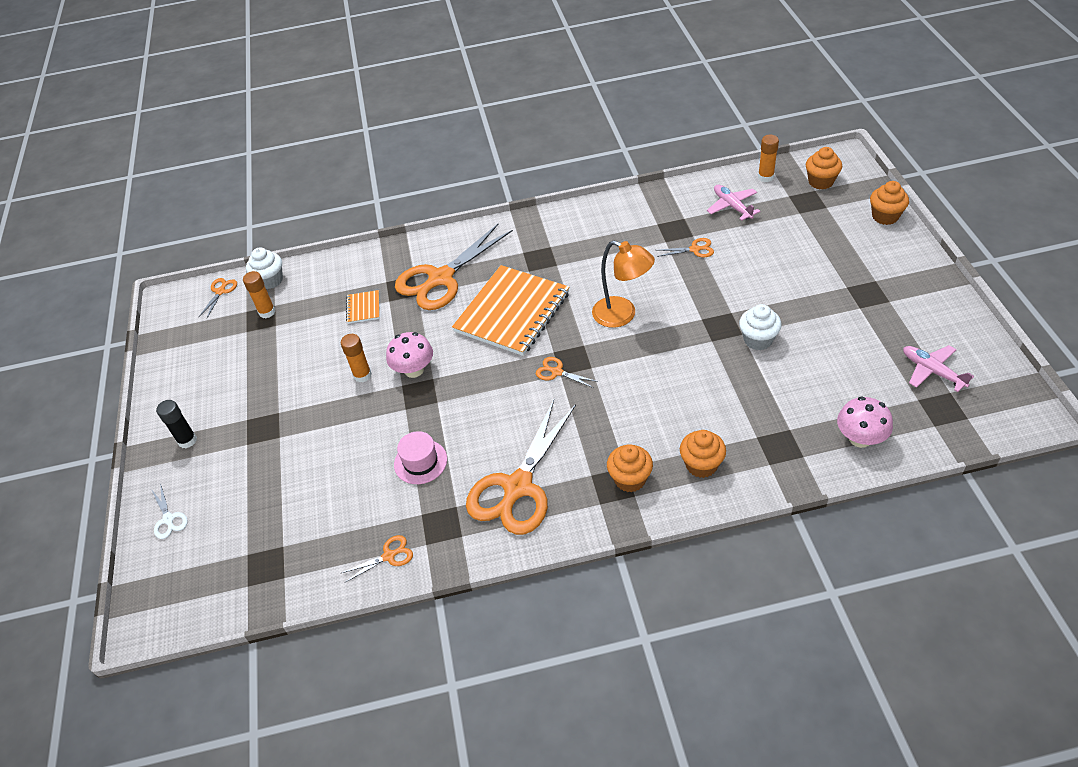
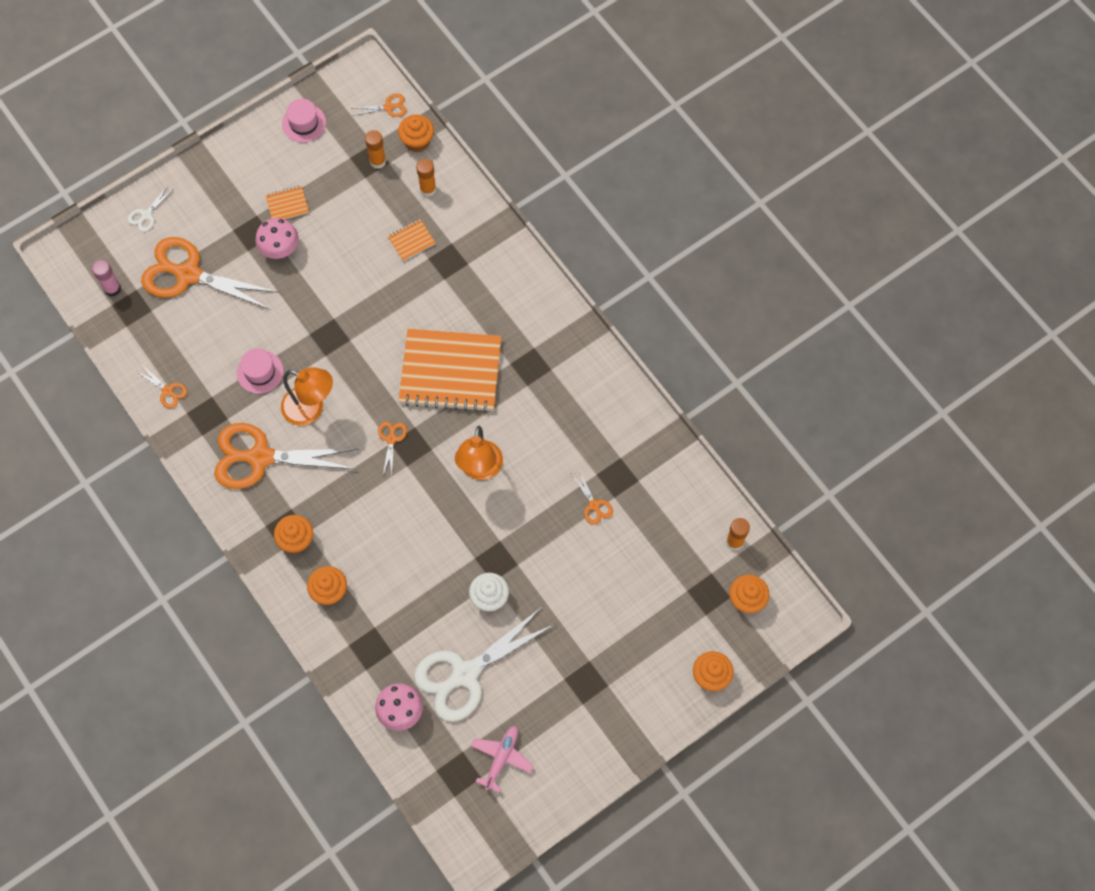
camera: 60 degrees right, 20 degrees up
(182, 356) = (304, 123): none -> pink hat
(187, 440) = (220, 182): black glue stick -> none
(229, 579) = (112, 289): none -> pink glue stick
(255, 391) = (287, 204): none -> orange notebook
(270, 280) = (417, 141): white cupcake -> orange cupcake
(362, 375) = (333, 281): orange glue stick -> orange glue stick (428, 189)
(414, 370) = (353, 320): pink mushroom -> pink mushroom (280, 249)
(441, 278) = (472, 289): orange scissors -> orange scissors (188, 274)
(488, 428) = (311, 409): none -> orange lamp
(732, 206) = (673, 521): pink plane -> none
(833, 377) = (465, 674): none -> white scissors

